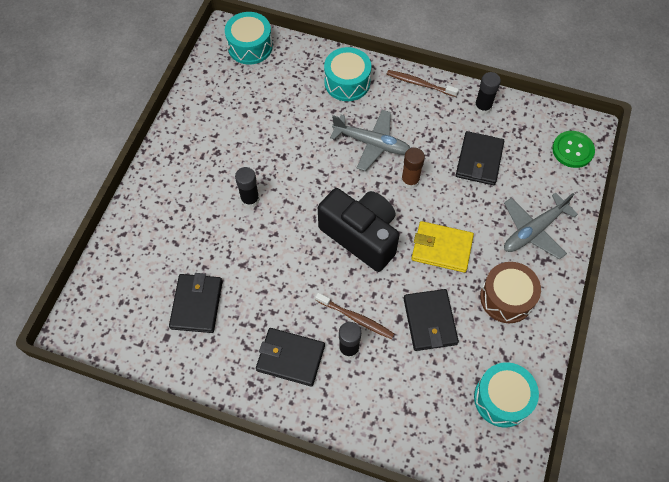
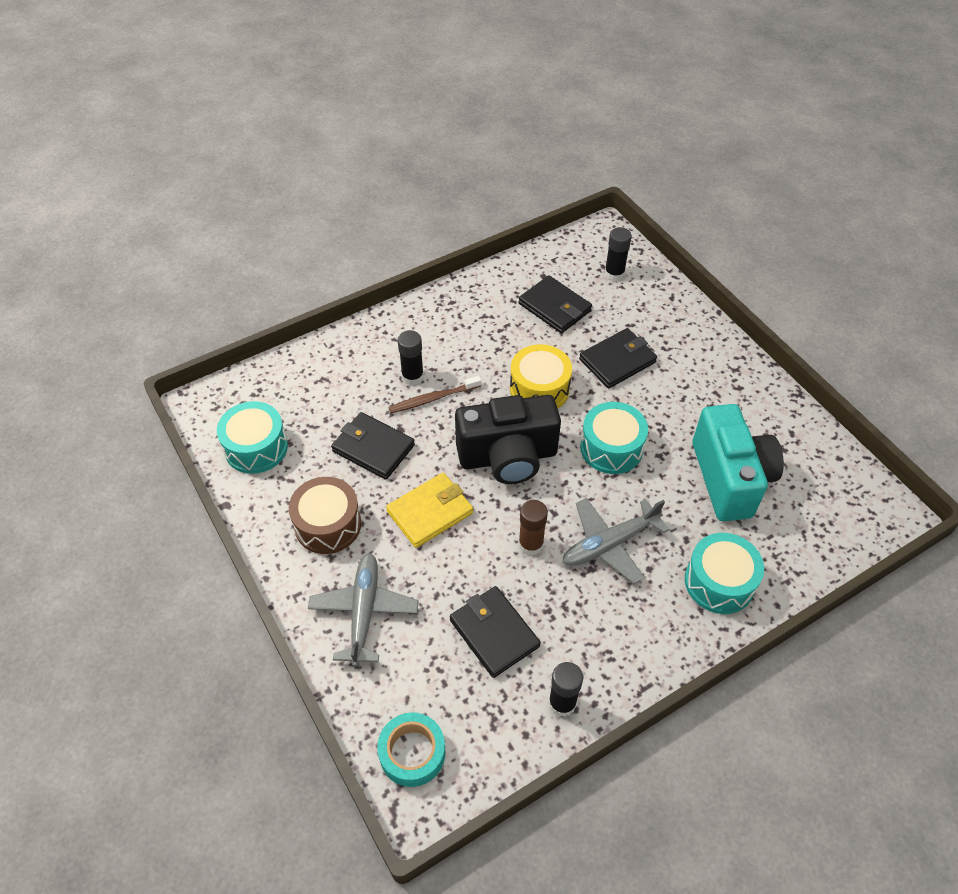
camera: 130 degrees right, 10 degrees down
(250, 46) = (851, 521): turquoise drum -> turquoise drum (611, 448)
(250, 199) = (630, 399): black glue stick -> black glue stick (614, 274)
(269, 113) = (730, 478): none -> turquoise camera
(287, 258) = (539, 389): none -> yellow drum
(290, 358) = (446, 336): black wallet -> black wallet (617, 361)
(419, 84) = (656, 659): brown toothbrush -> none
(572, 150) = (412, 753): green button -> turquoise tape

